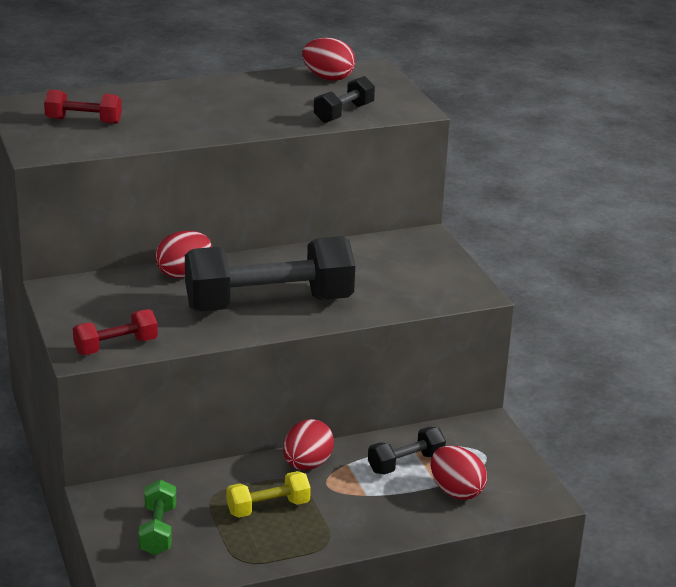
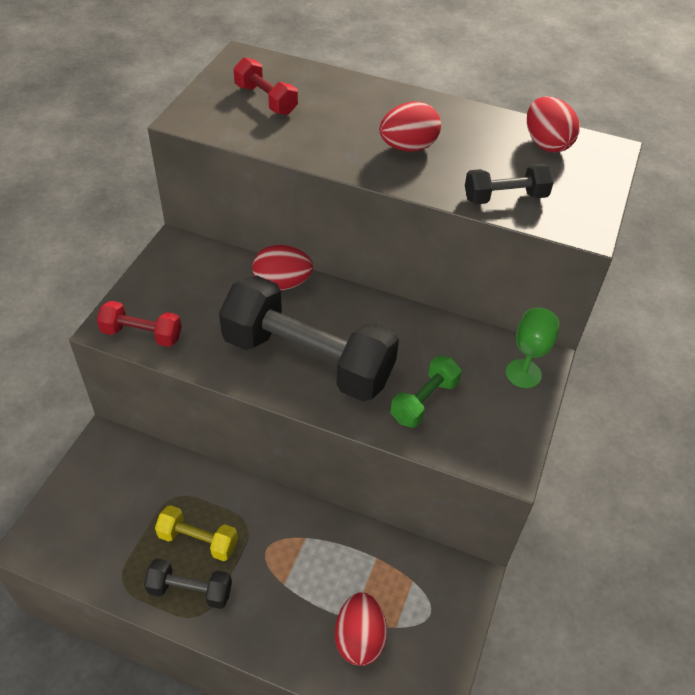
camera: 40 degrees right, 20 degrees up
(158, 530) = (103, 504): green dumbbell -> green dumbbell (424, 401)
(307, 464) = (274, 515): red egg -> red egg (408, 147)
(406, 463) = (351, 573): black dumbbell -> black dumbbell (190, 590)
(425, 248) = (523, 373): none -> green goblet

